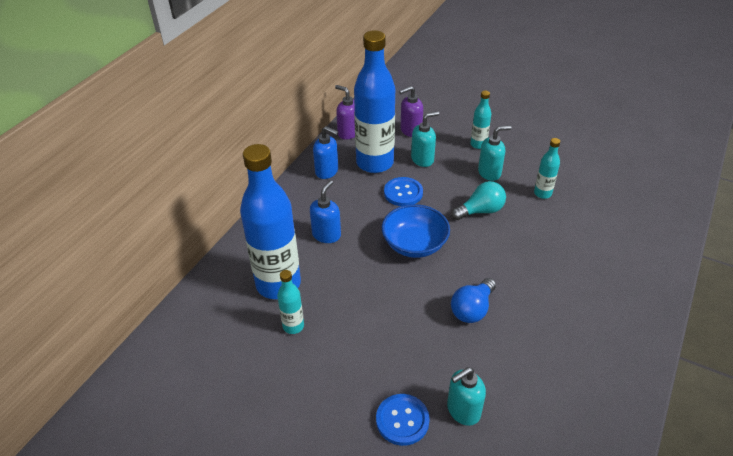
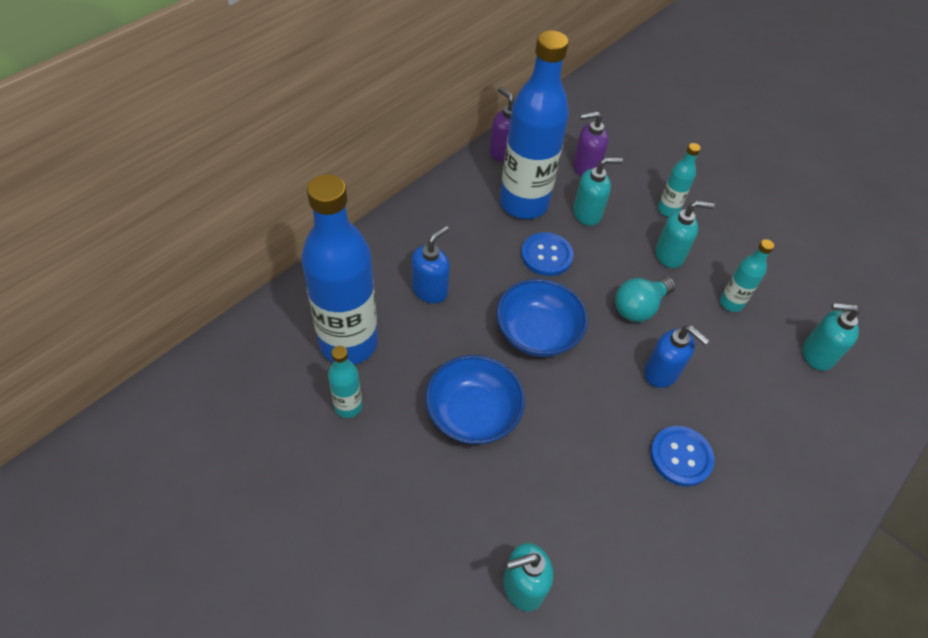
camera: 10 degrees right, 10 degrees up
(327, 171) = (459, 200): blue soap dispenser -> blue soap dispenser (661, 373)
(387, 308) = (472, 413): none -> blue bowl
(402, 420) = (441, 577): blue button -> blue button (681, 457)
(472, 309) = (581, 446): blue light bulb -> none
(480, 211) = (639, 307): turquoise light bulb -> turquoise light bulb turned 150 degrees clockwise
(611, 212) = (816, 355): none -> turquoise soap dispenser

